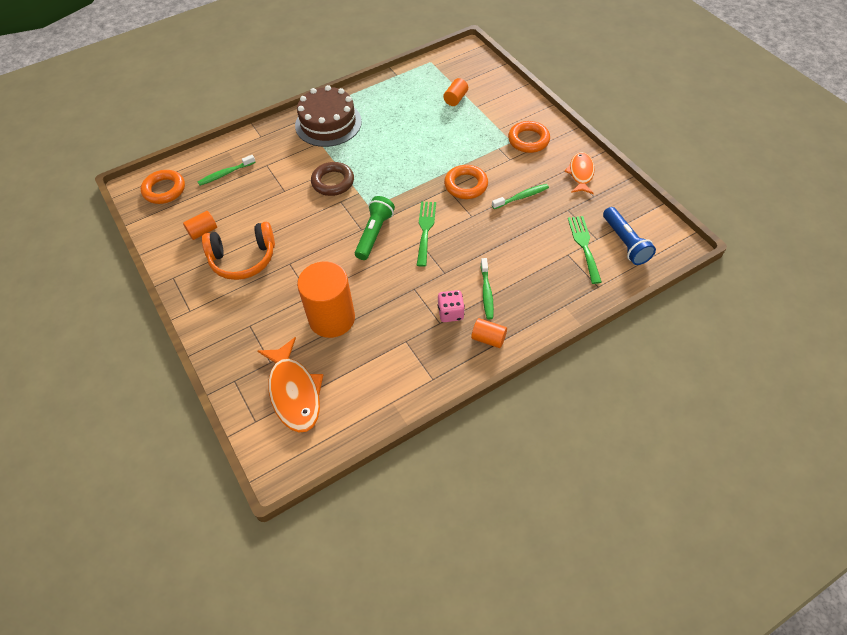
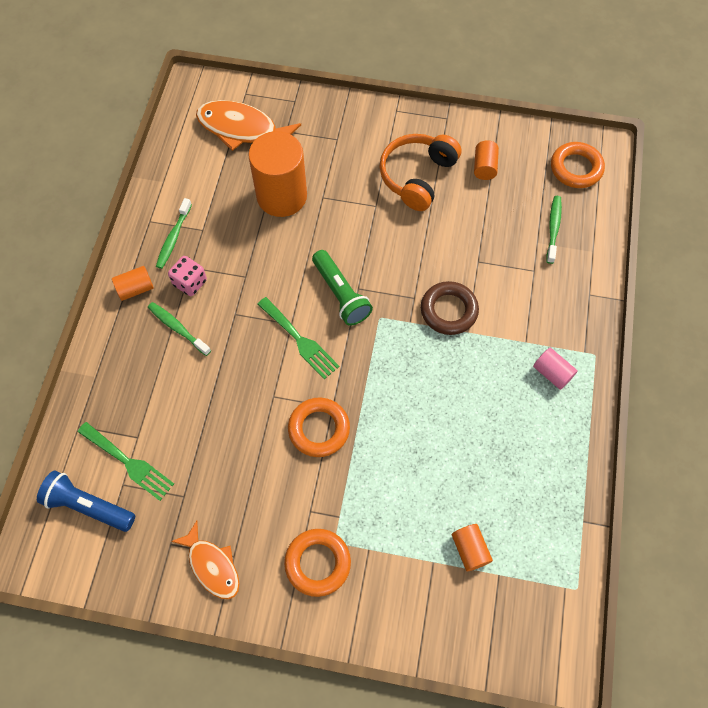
camera: 130 degrees right, 10 degrees up
(328, 123) = (552, 373): brown cake -> pink cylinder
(521, 197) = (246, 468): green toothbrush -> green toothbrush (173, 238)

